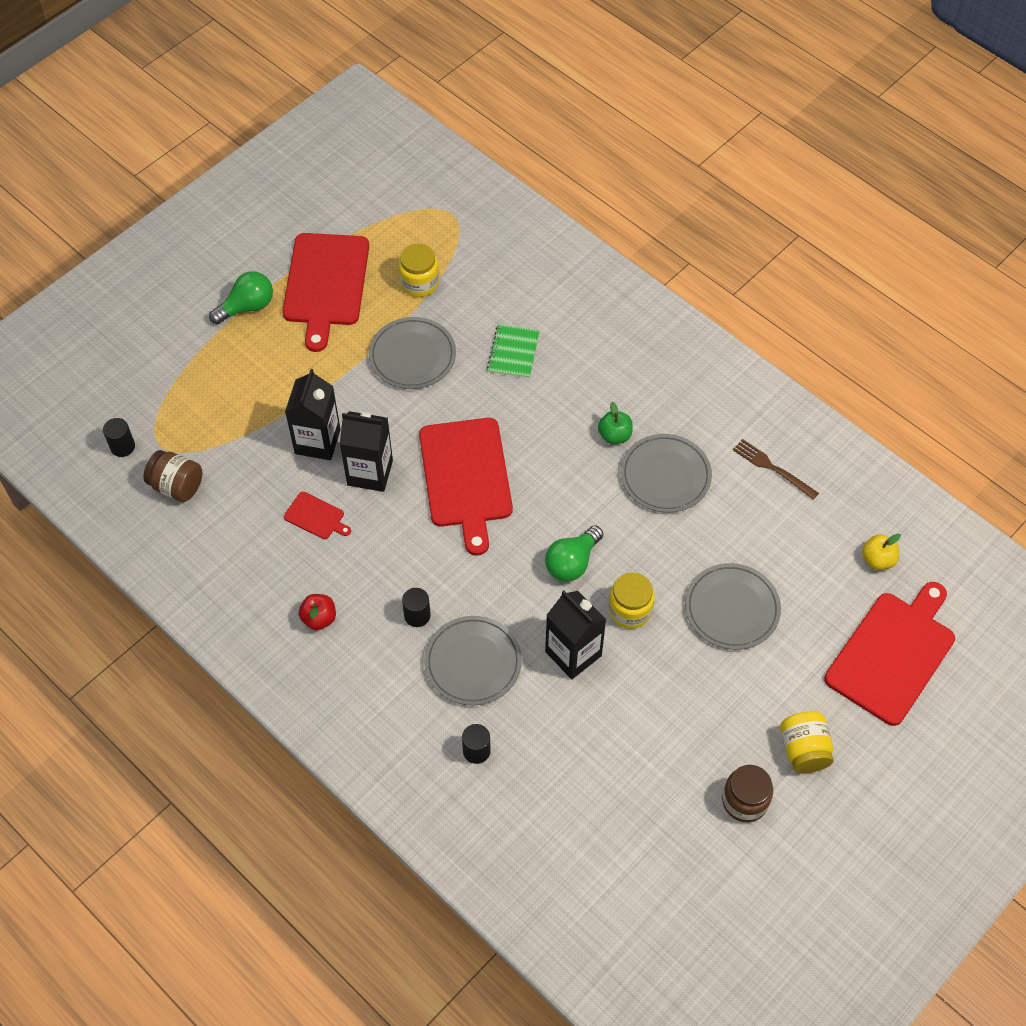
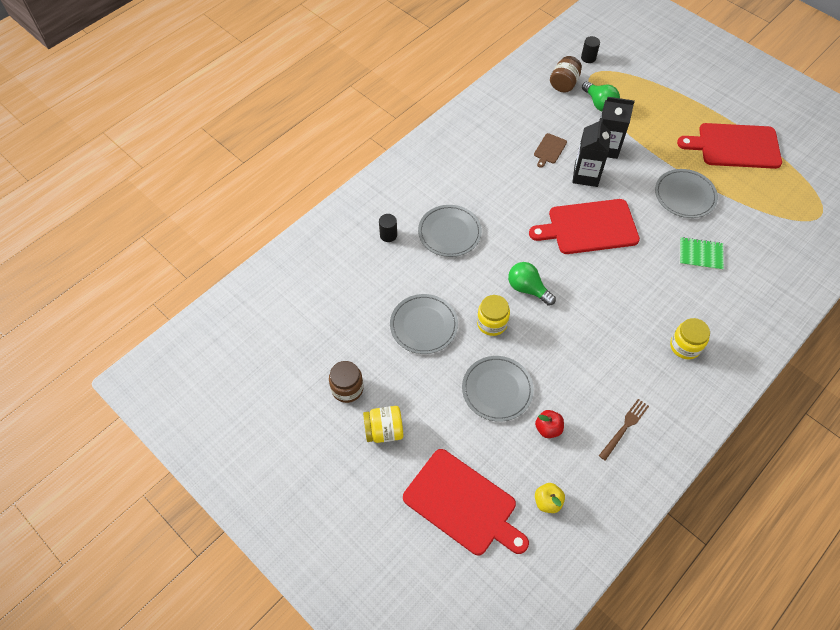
camera: 90 degrees right, 0 degrees up
(247, 307) = (705, 107): green light bulb -> green light bulb (599, 104)
(316, 517) = (549, 149): red cutting board -> brown cutting board
(319, 618) = (477, 154): red apple -> red apple (548, 428)
(417, 615) = (482, 203): black cylinder -> none
(419, 283) = (750, 198): yellow jar -> yellow jar (685, 346)
(573, 653) = (457, 288): black carton -> none
(614, 435) = (638, 318): green apple -> none
(665, 475) = (607, 350): grey plate -> grey plate (423, 325)

